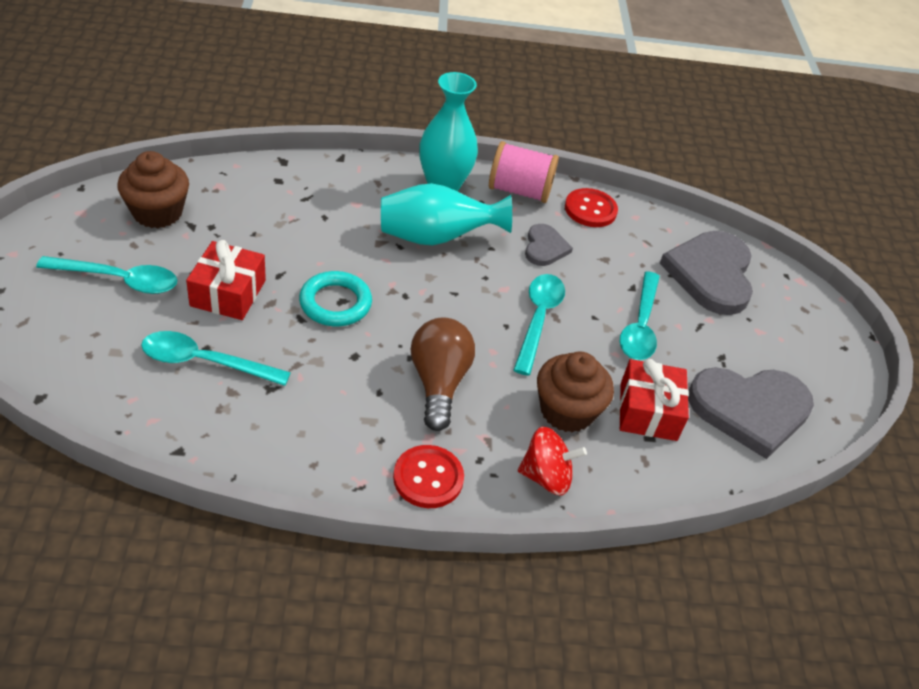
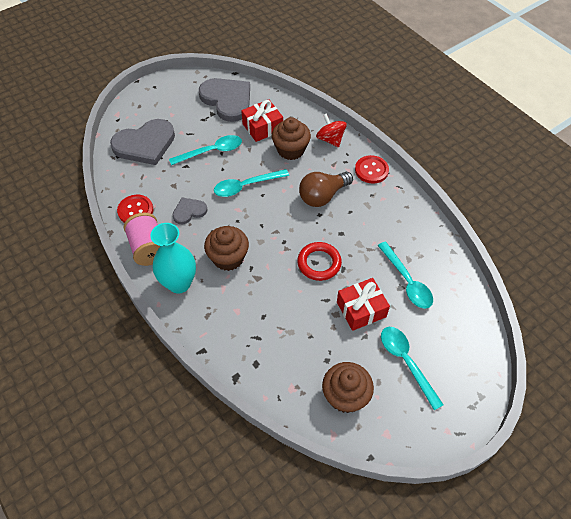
camera: 120 degrees left, 10 degrees up
(335, 303) = (319, 263): turquoise ring -> red ring
(435, 237) = (228, 258): turquoise vase -> brown cupcake

